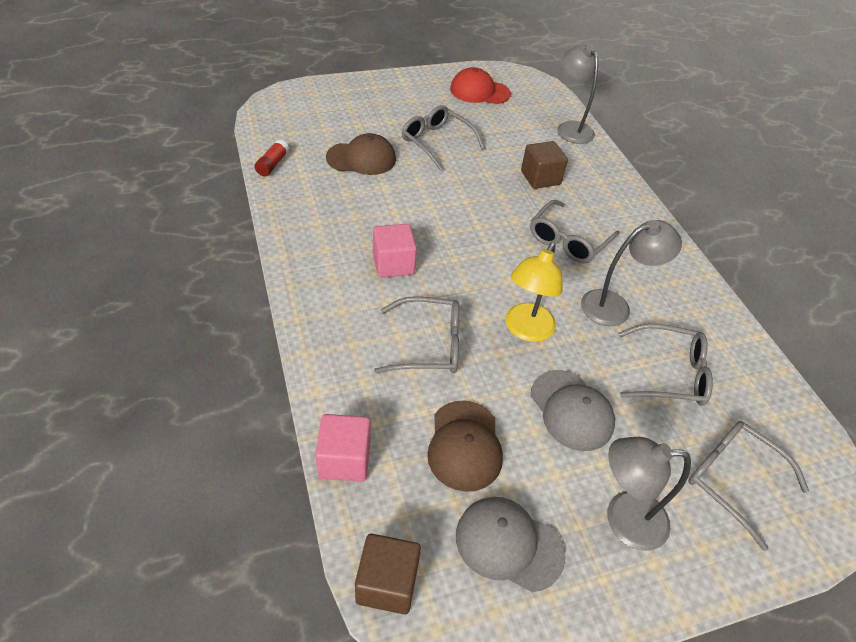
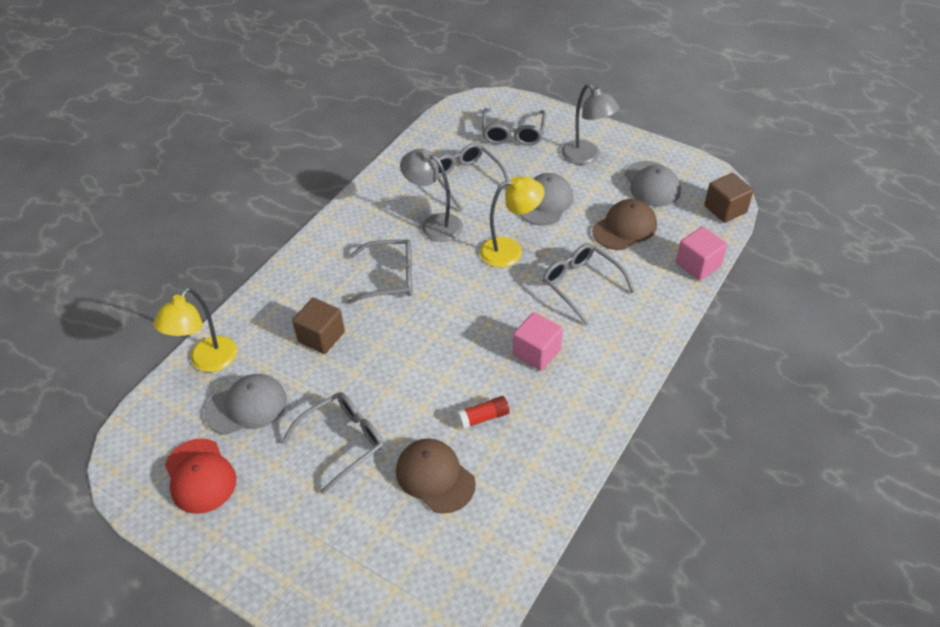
camera: 125 degrees left, 0 degrees up
(272, 164) = (525, 537): red glue stick -> red glue stick (483, 417)
(436, 142) = (343, 441): grey glasses -> grey glasses turned 135 degrees counterclockwise
(512, 125) = (246, 406): none -> grey cap
(571, 128) = (207, 362): grey lamp -> yellow lamp

